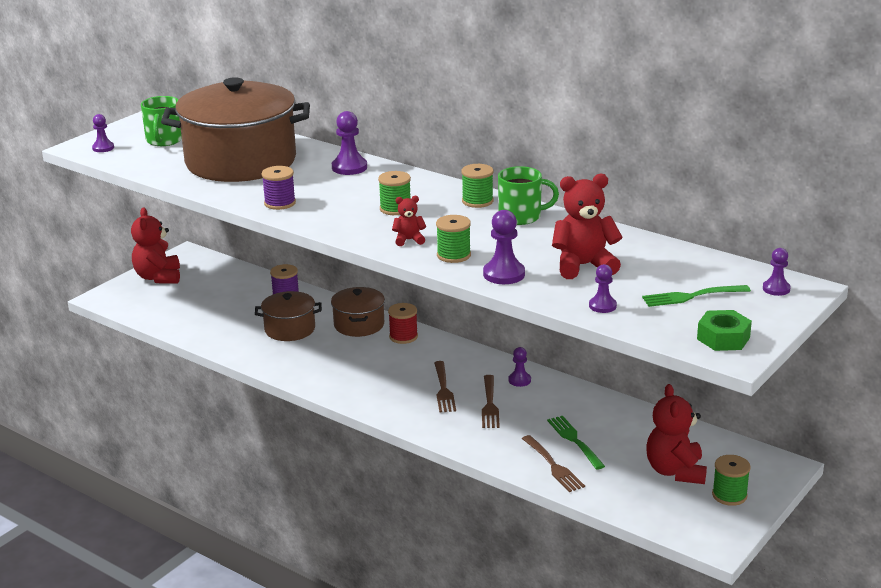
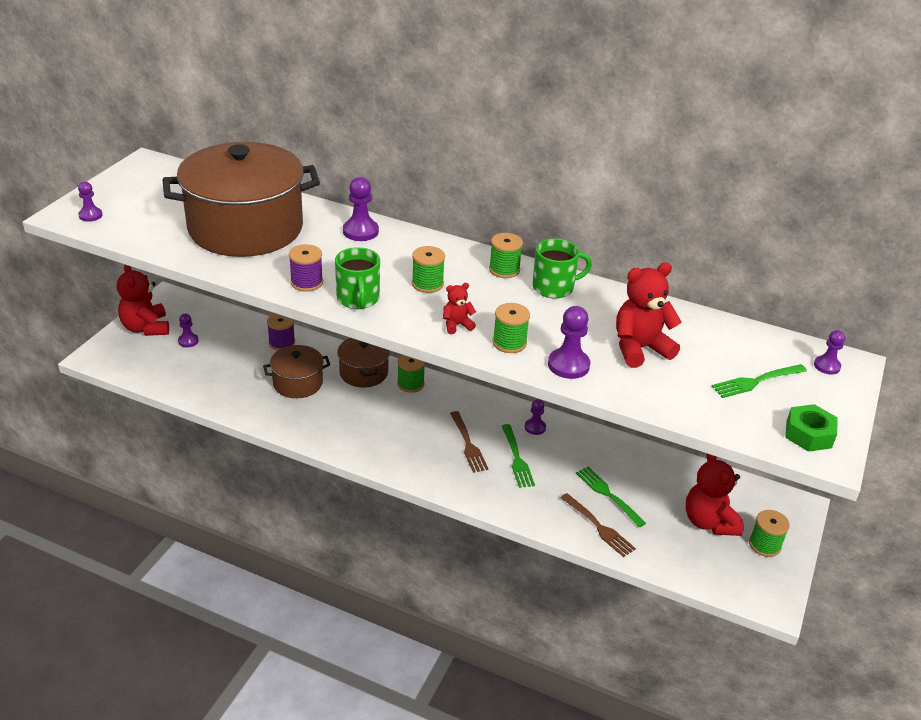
camera: 15 degrees left, 10 degrees up
(164, 140) = (154, 203): green mug -> green mug (358, 299)
(403, 336) = (410, 384): red spool -> green spool
(489, 404) = (516, 458): brown fork -> green fork
(602, 306) = (679, 400): purple pawn -> purple pawn (188, 341)

